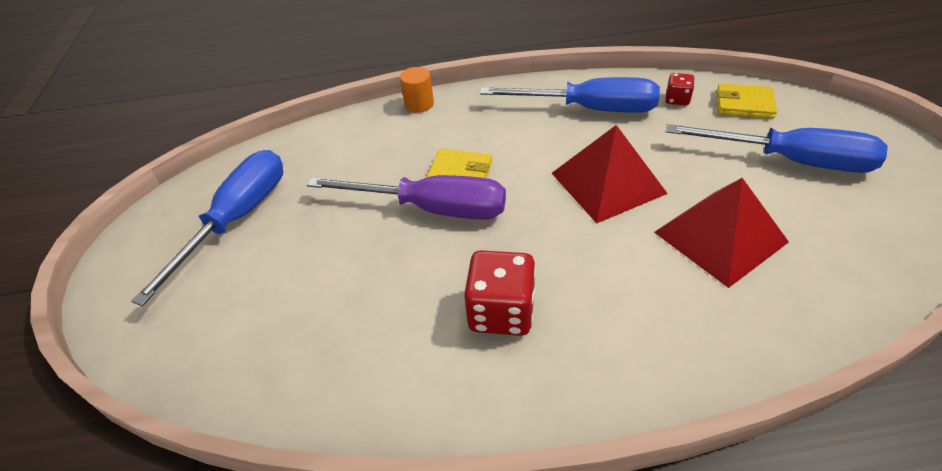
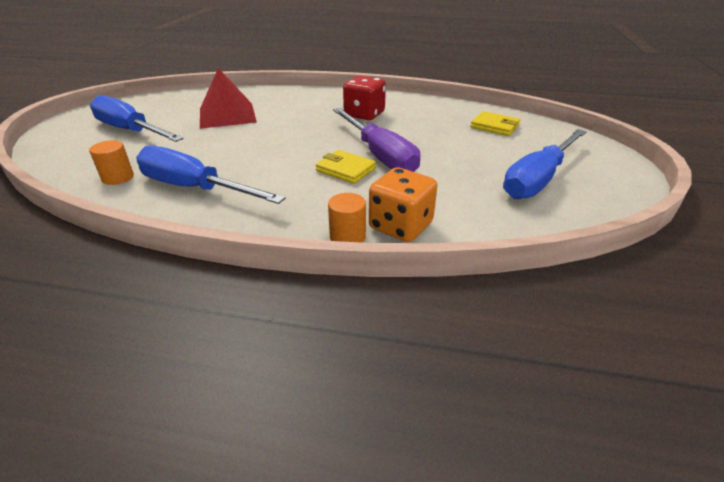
camera: 165 degrees left, 10 degrees down
(379, 124) = (400, 226): none -> orange dice
(431, 208) = (379, 155): purple screwdriver -> purple screwdriver turned 150 degrees counterclockwise
(607, 183) = (251, 144): red pyramid -> none
(677, 99) = (118, 178): red dice -> orange cylinder
(744, 104) = (84, 162): yellow wallet -> yellow wallet (494, 126)

